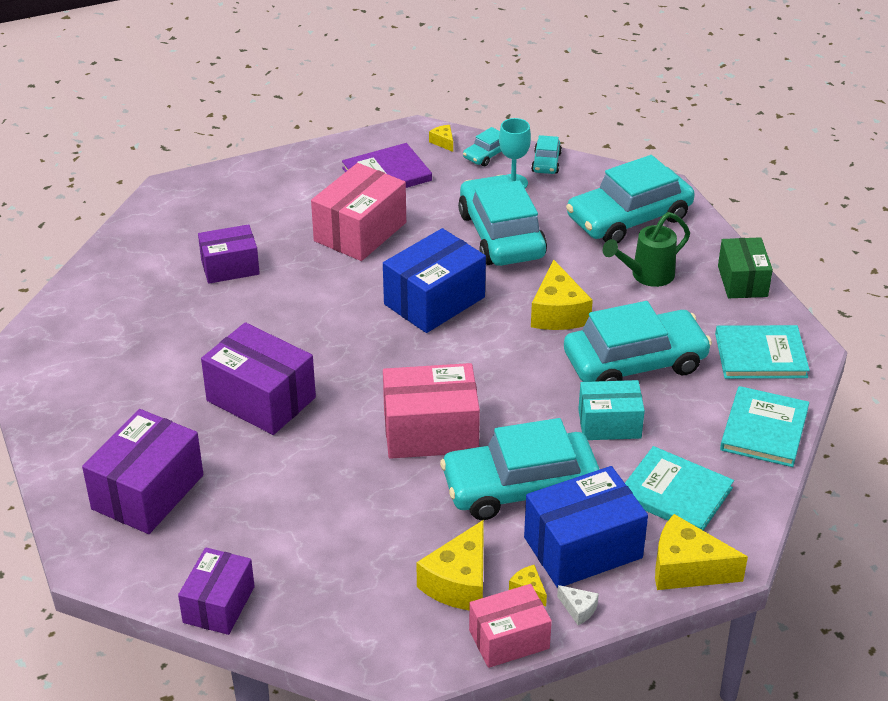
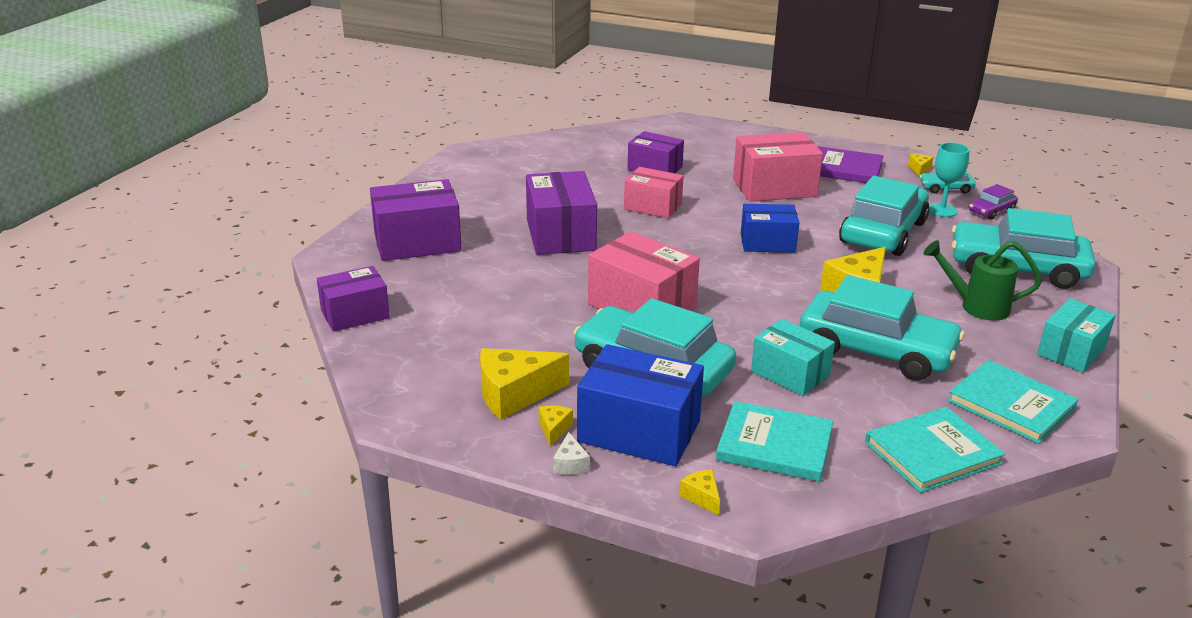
camera: 45 degrees right, 10 degrees down
(434, 301) = (767, 243): blue box -> blue box, size x0.66
(509, 639) = (490, 447): pink box -> pink box (652, 206)
(546, 163) = (991, 211): turquoise car -> purple car
(675, 493) = (774, 445): turquoise book -> turquoise book turned 60 degrees counterclockwise
(687, 569) = (702, 497): yellow cheese -> yellow cheese, size x0.46
(742, 281) = (1071, 351): green box -> turquoise box

